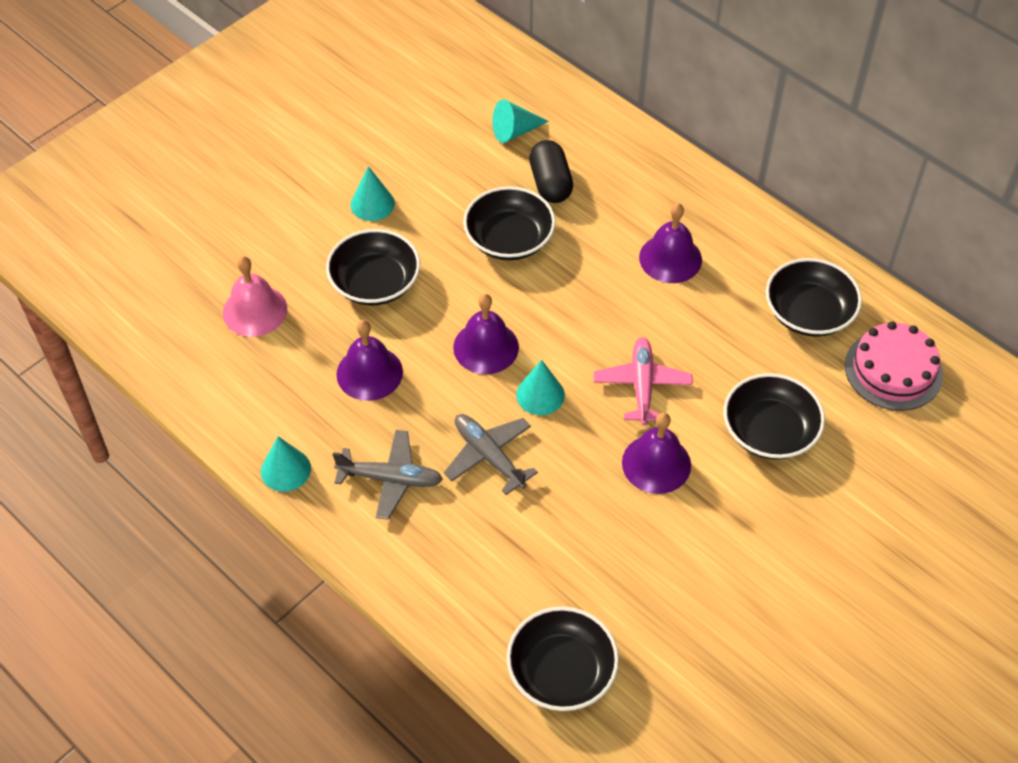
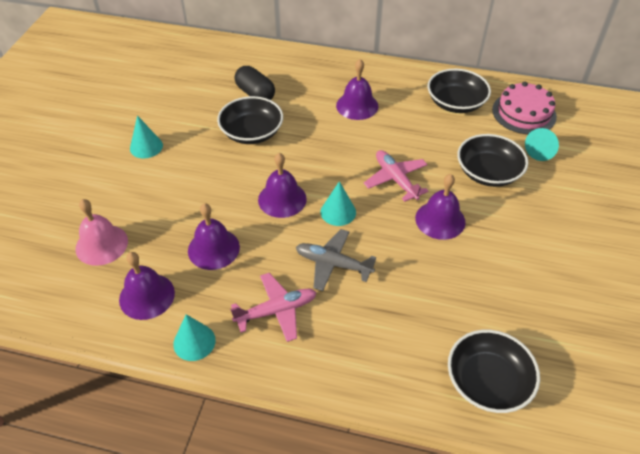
camera: 30 degrees left, 5 degrees down
(267, 394) = (147, 296): none -> purple bell
(375, 283) = (179, 192): black bowl -> none
(391, 479) = (277, 311): grey plane -> pink plane
(515, 131) = (213, 75): turquoise cone -> turquoise cone (541, 150)

